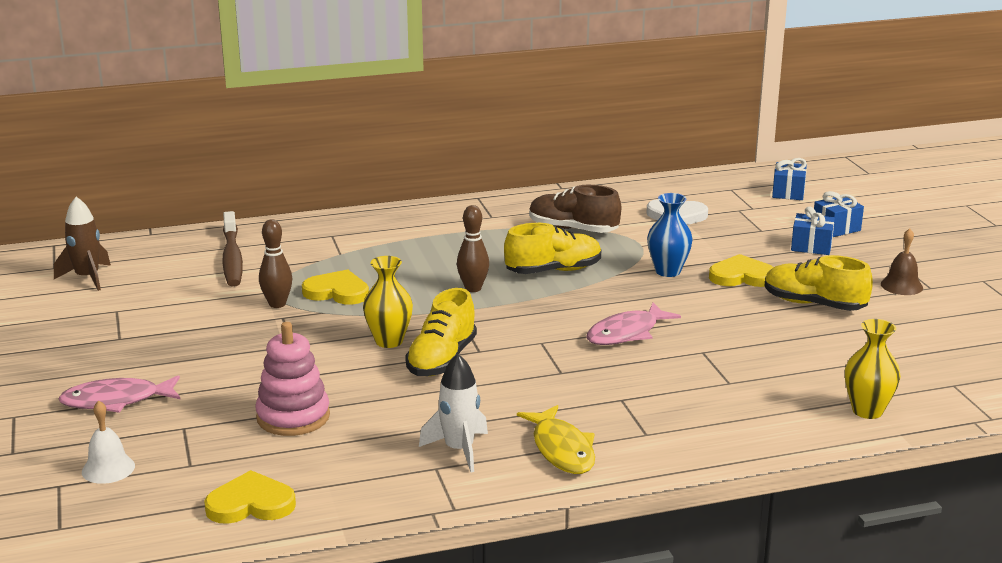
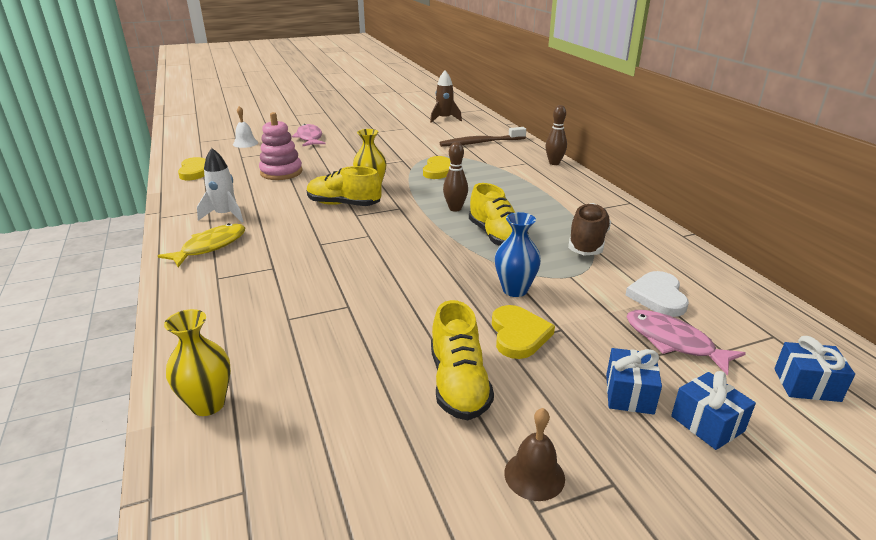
camera: 85 degrees right, 5 degrees up
(277, 304) = (420, 158): brown bowling pin -> brown bowling pin (554, 163)
(561, 449) = (210, 246): yellow fish -> yellow fish turned 150 degrees clockwise
(627, 333) = (384, 269): pink fish -> pink fish (673, 342)
(814, 304) = (458, 384): yellow shoe -> yellow shoe turned 150 degrees clockwise

